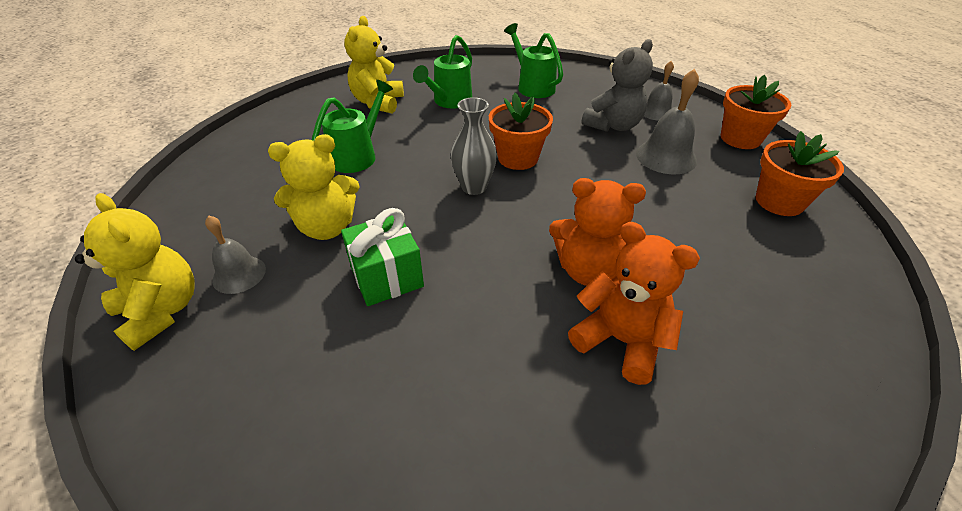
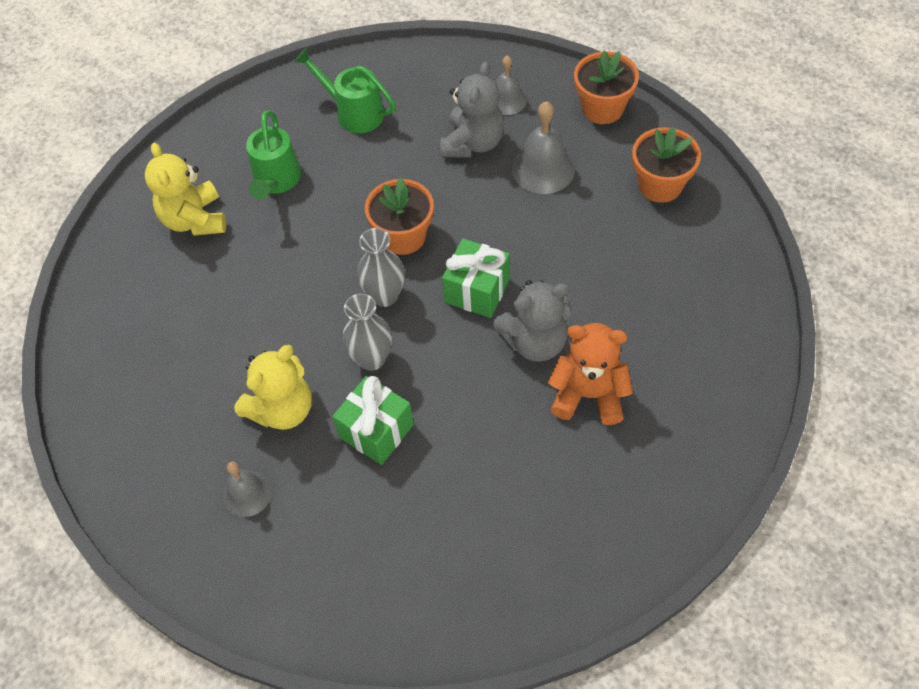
camera: 25 degrees left, 15 degrees up
(161, 311) = (215, 557): yellow teddy bear -> none
(358, 155) = (238, 309): green watering can -> none
(428, 223) = (371, 359): none -> grey vase
(556, 212) = (477, 290): none -> green gift
(588, 270) = (535, 341): orange teddy bear -> grey teddy bear

